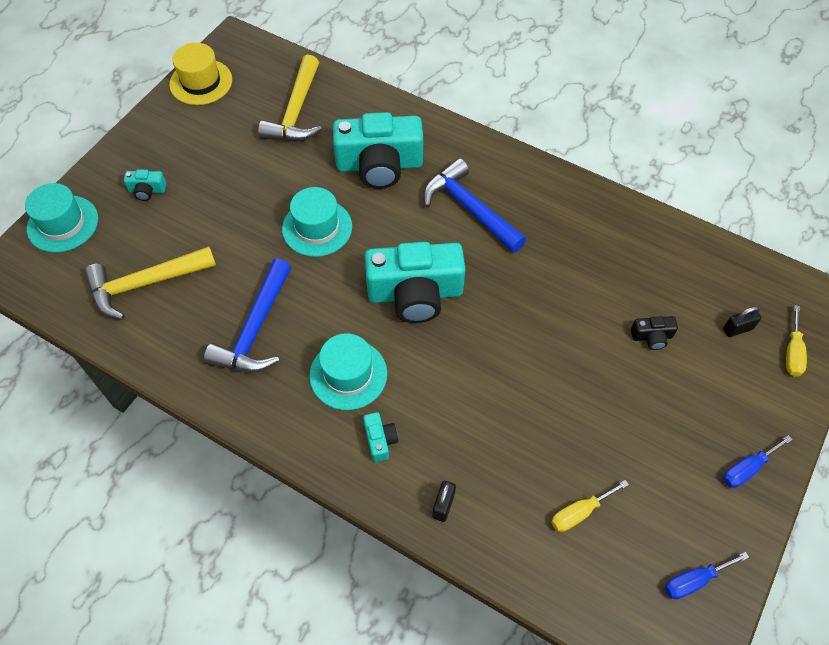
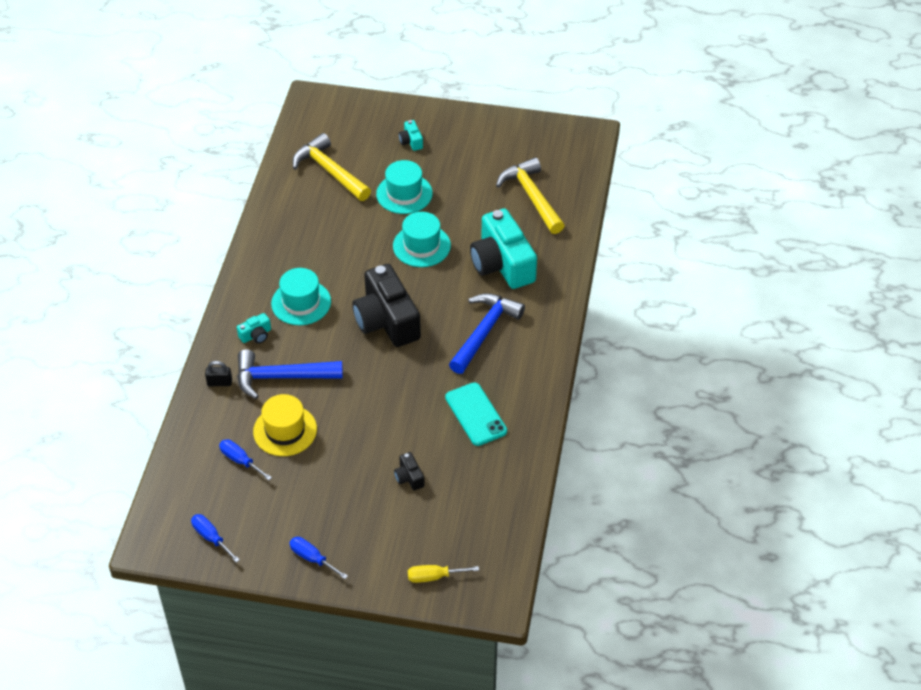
camera: 70 degrees right, 10 degrees down
(63, 224) = (361, 110): turquoise hat -> turquoise hat (404, 194)
(201, 82) = (533, 131): yellow hat -> yellow hat (285, 430)
(255, 329) = (317, 241): blue hammer -> blue hammer (281, 377)
(296, 112) = (531, 196): yellow hammer -> yellow hammer turned 75 degrees clockwise
(415, 293) = (386, 320): turquoise camera -> black camera
(579, 512) = (240, 460): yellow screwdriver -> blue screwdriver
(581, 250) = (476, 414): none -> turquoise phone
(737, 329) = (441, 535): black padlock -> none

